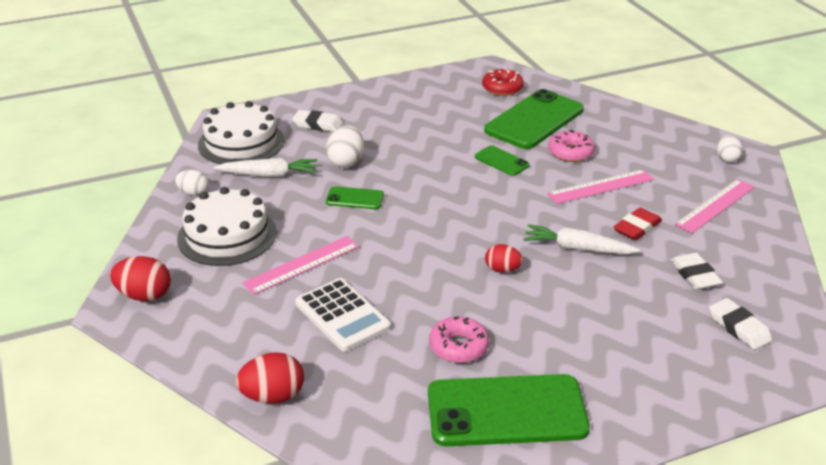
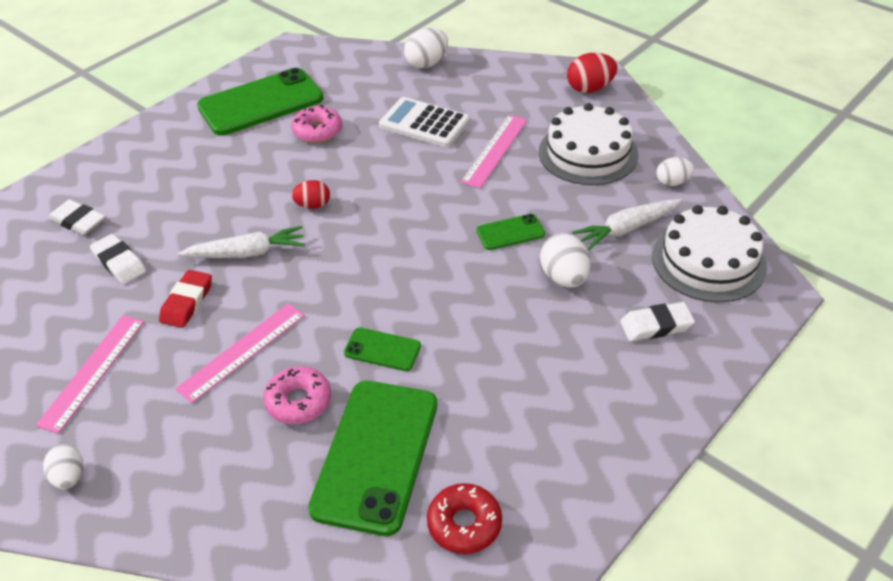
camera: 155 degrees right, 10 degrees up
(273, 396) = (427, 63): red egg -> white egg

